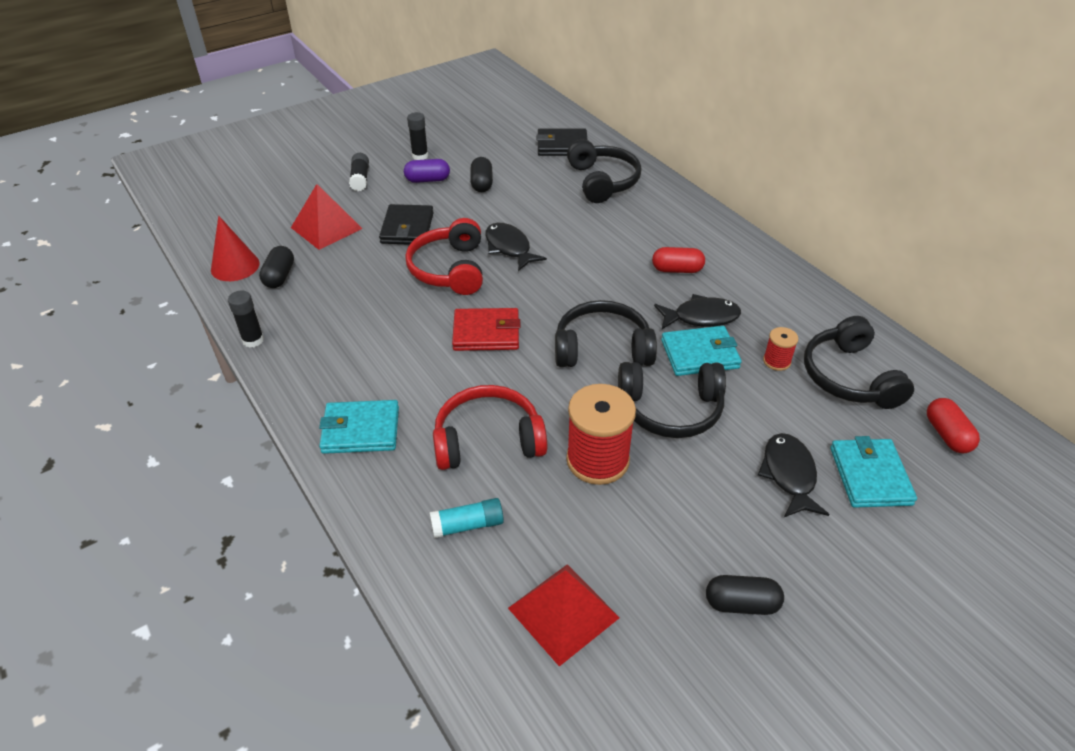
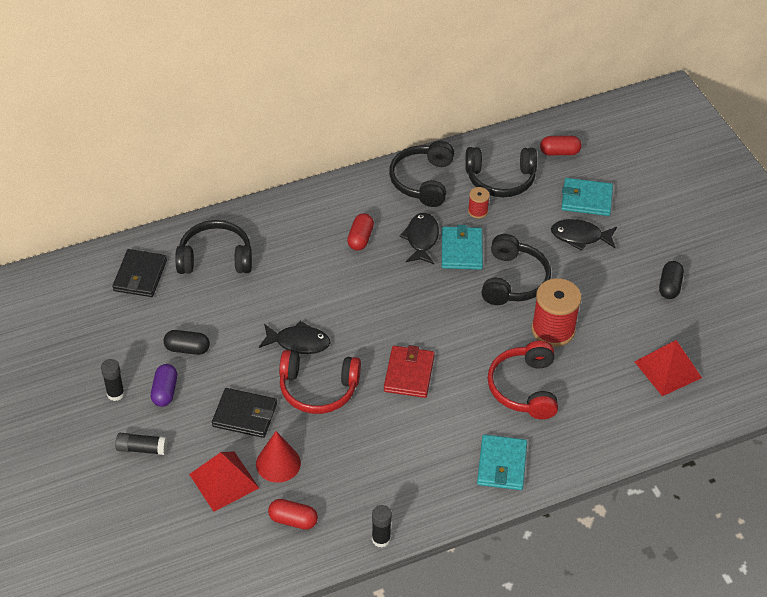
camera: 80 degrees left, 5 degrees up
(235, 266) = (266, 558): red cone -> red cone (278, 463)
(279, 276) = (293, 520): black capsule -> red capsule
(467, 525) = (598, 409): turquoise glue stick -> none
(509, 247) = (298, 342): black fish -> black fish turned 150 degrees counterclockwise
(602, 348) = (443, 305): black headphones -> black headphones (423, 181)

